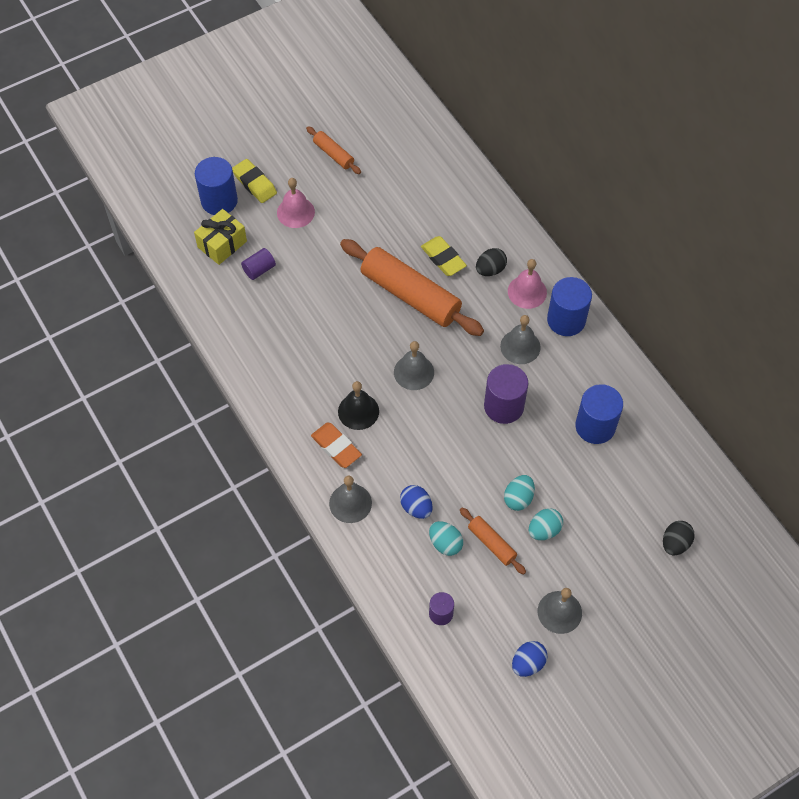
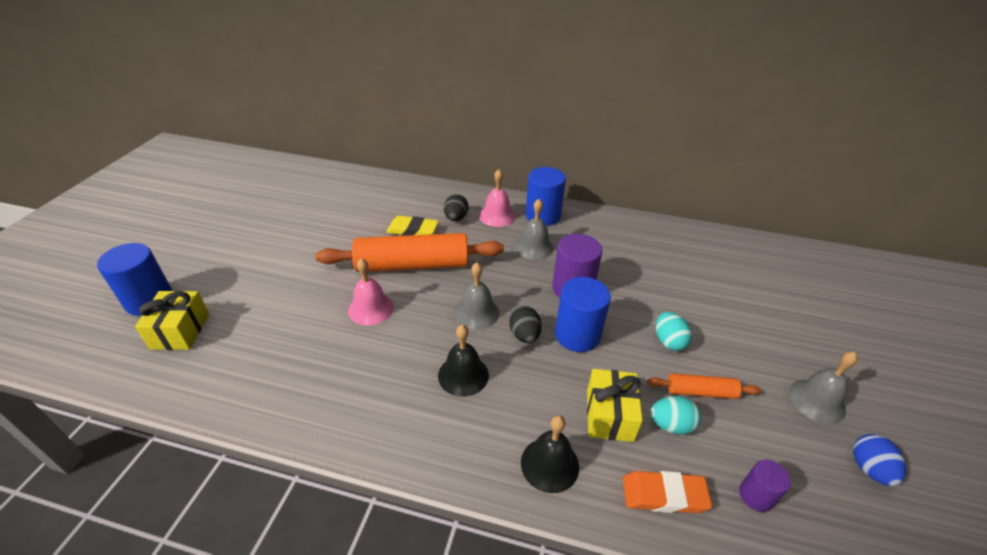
camera: 45 degrees left, 20 degrees down
(254, 183) = (182, 270): yellow eraser -> none
(259, 269) = (243, 327): purple cylinder -> none
(295, 212) = (246, 268): pink bell -> pink bell (371, 308)
(333, 154) = (249, 217): orange rolling pin -> none
(336, 447) = (477, 422): orange eraser -> orange eraser (664, 495)
(350, 503) = (549, 464): grey bell -> black bell
(416, 507) = (609, 415): blue egg -> yellow gift
(544, 530) = (716, 349): turquoise egg -> none
(595, 426) = (645, 259): blue cylinder -> blue cylinder (577, 335)
(675, 543) = (791, 290): black egg -> black egg (524, 335)

